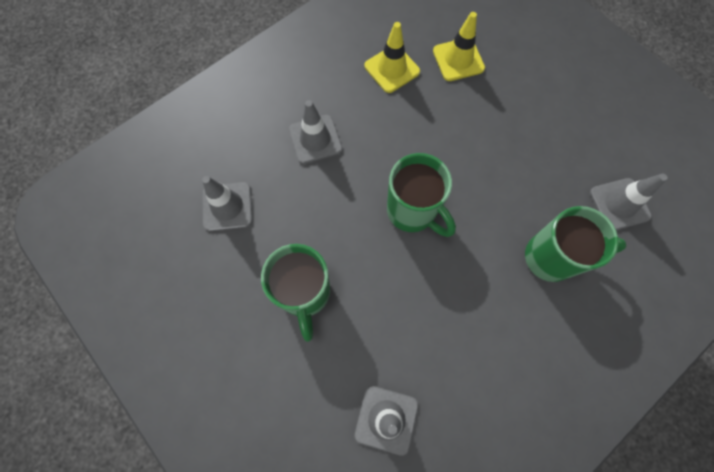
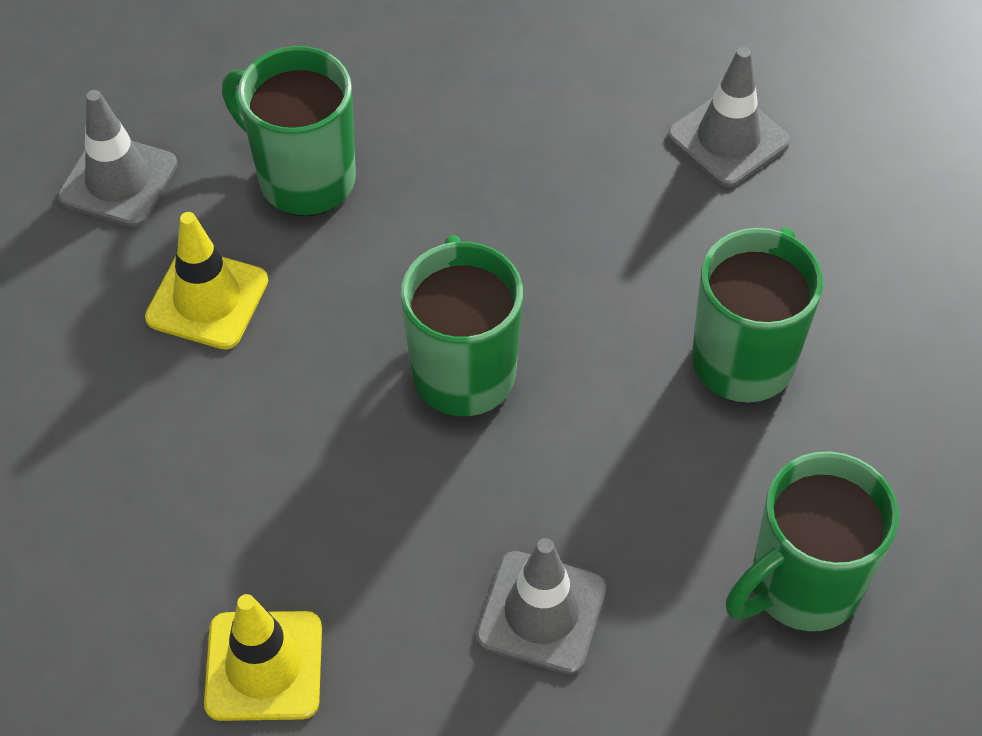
camera: 145 degrees left, 15 degrees down
(227, 206) = (801, 586): grey traffic cone -> green mug
(458, 60) = (112, 595): yellow traffic cone -> yellow traffic cone (207, 299)

